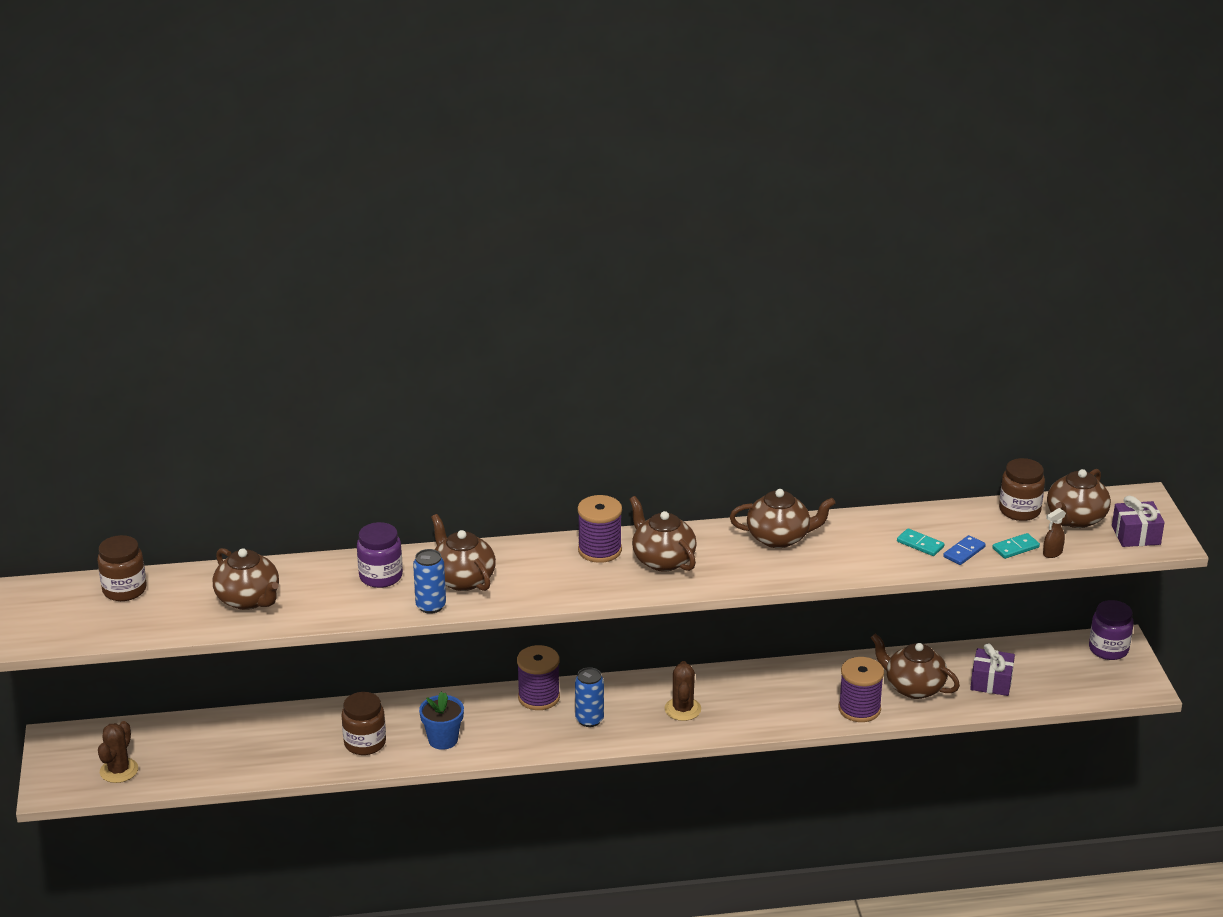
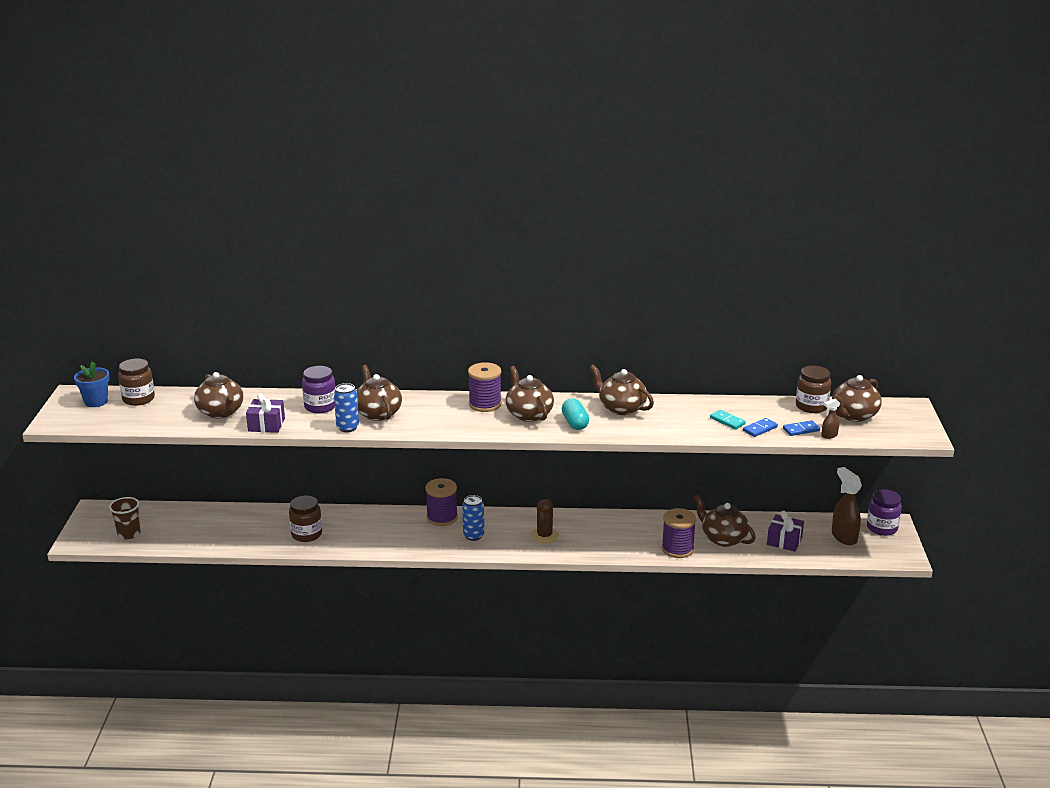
camera: 10 degrees right, 5 degrees down
(119, 770) = (129, 534): brown cactus -> brown cup
(443, 740) = (363, 538): blue flower pot -> blue flower pot (96, 402)
(727, 568) = (575, 423): none -> turquoise capsule
(779, 538) = (621, 408): brown teapot -> brown teapot turned 150 degrees counterclockwise
(1015, 548) = (801, 430): turquoise domino -> blue domino
(1064, 667) = (843, 537): none -> brown spray bottle
(1136, 535) = (899, 430): purple gift -> purple gift (266, 425)

